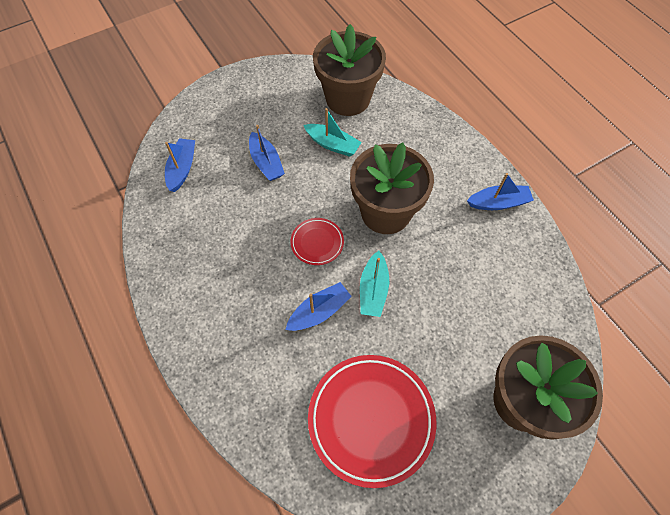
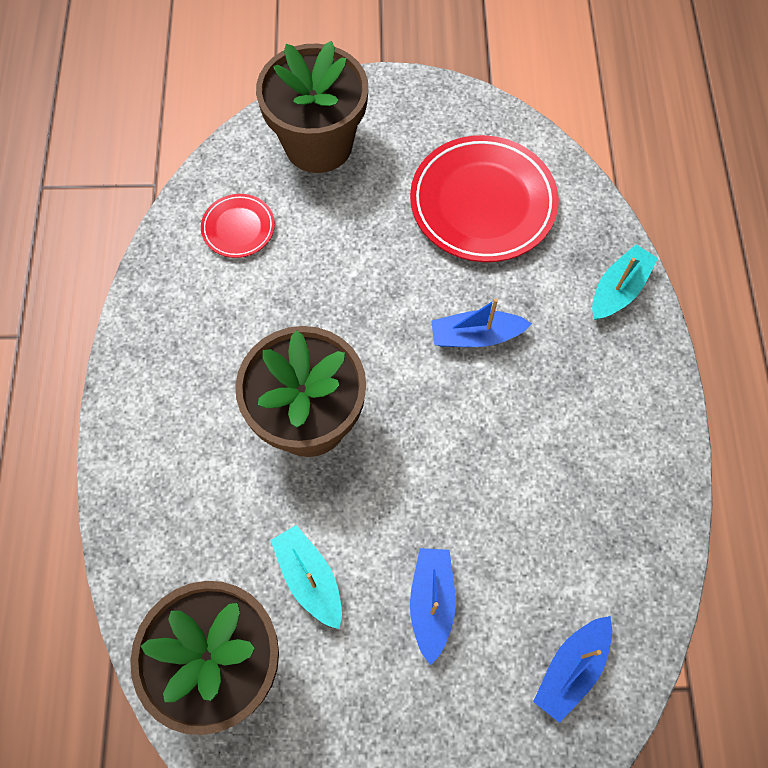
camera: 150 degrees left, 5 degrees up
(317, 243) = (428, 425): red plate -> red plate (238, 228)
(373, 290) = (395, 327): turquoise boat -> turquoise boat (618, 289)
(498, 203) = (153, 352): blue boat -> none

